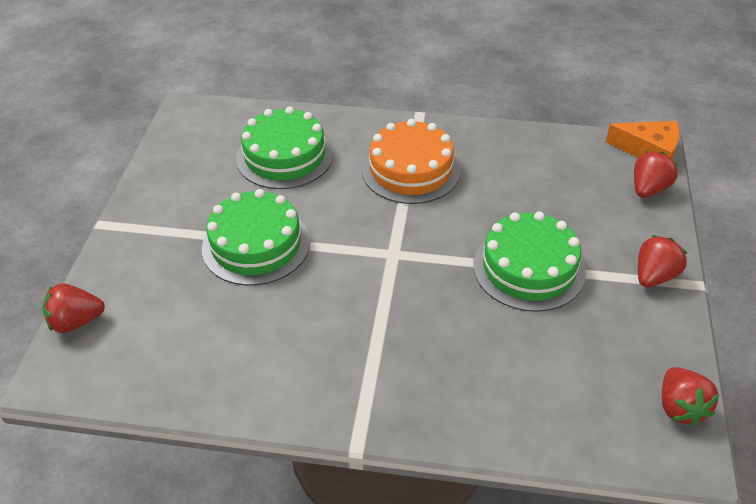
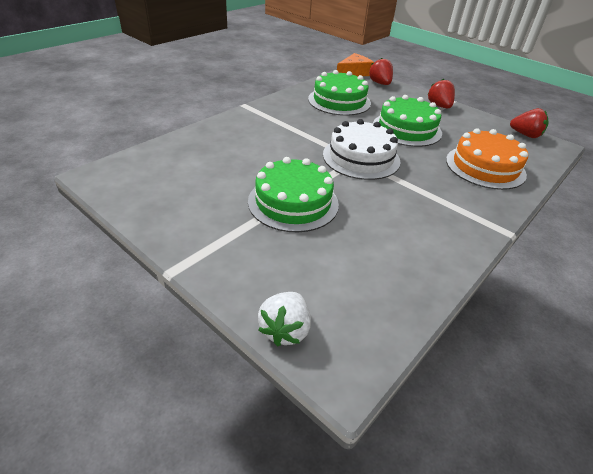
camera: 60 degrees left, 5 degrees down
(76, 321) = (285, 330): red strawberry -> white strawberry
(285, 156) = (216, 158): green cake -> green cake (339, 101)
(400, 256) = (361, 158): none -> white cake
(411, 170) = (290, 126): orange cake -> orange cake (485, 167)

